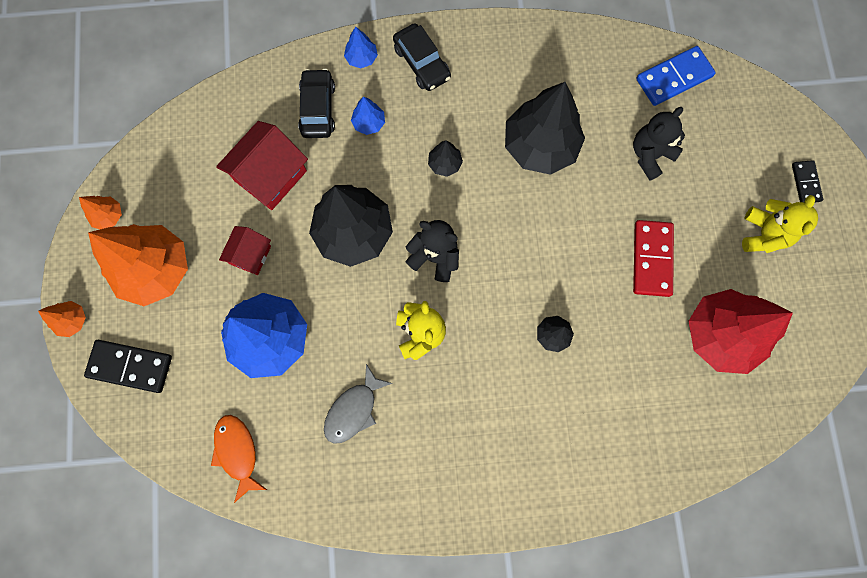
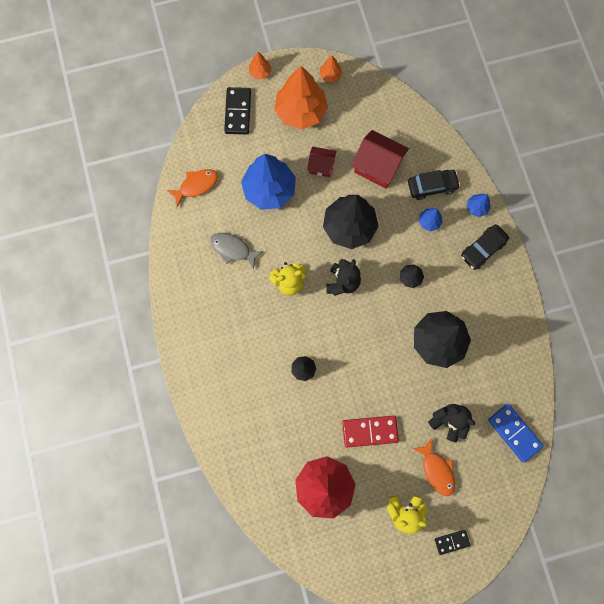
camera: 80 degrees right, 0 degrees up
(712, 182) = (436, 470): none -> orange fish

